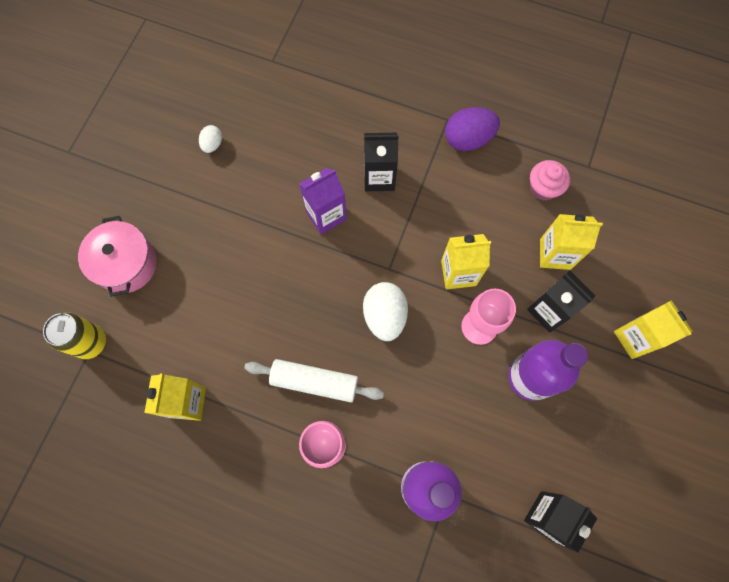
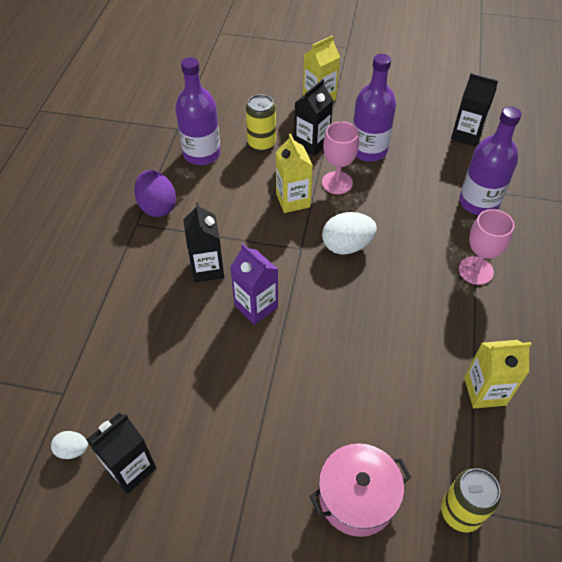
camera: 100 degrees left, 20 degrees down
(196, 106) = (130, 468): none -> black carton
(212, 144) = (184, 436): white egg -> white egg (72, 450)
(314, 382) = (424, 288): white rolling pin -> none
(543, 188) = (202, 154): pink cupcake -> purple bottle
(555, 254) = (261, 143): yellow carton -> yellow can

